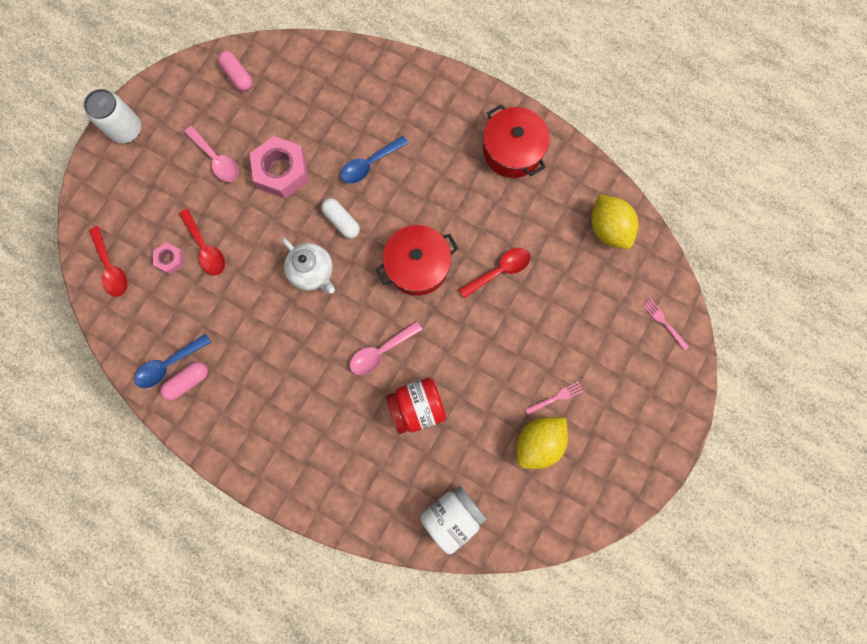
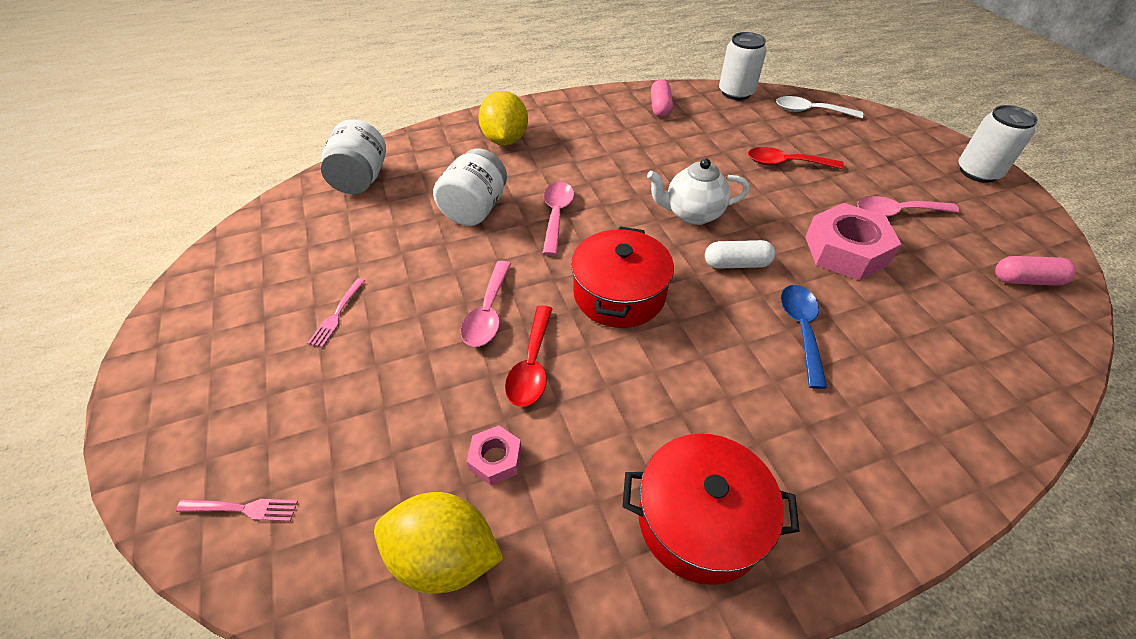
camera: 130 degrees right, 30 degrees down
(112, 268) = (810, 111): red spoon -> white spoon
(118, 338) = (736, 92): none -> white can
(169, 364) = (686, 104): blue spoon -> none
(170, 259) = (791, 141): pink nut -> pink nut (495, 459)
(417, 407) = (475, 209): red jar -> white jar
(487, 321) = (488, 313): none -> pink spoon
(538, 442) = (324, 270): yellow lemon -> yellow lemon (505, 140)

